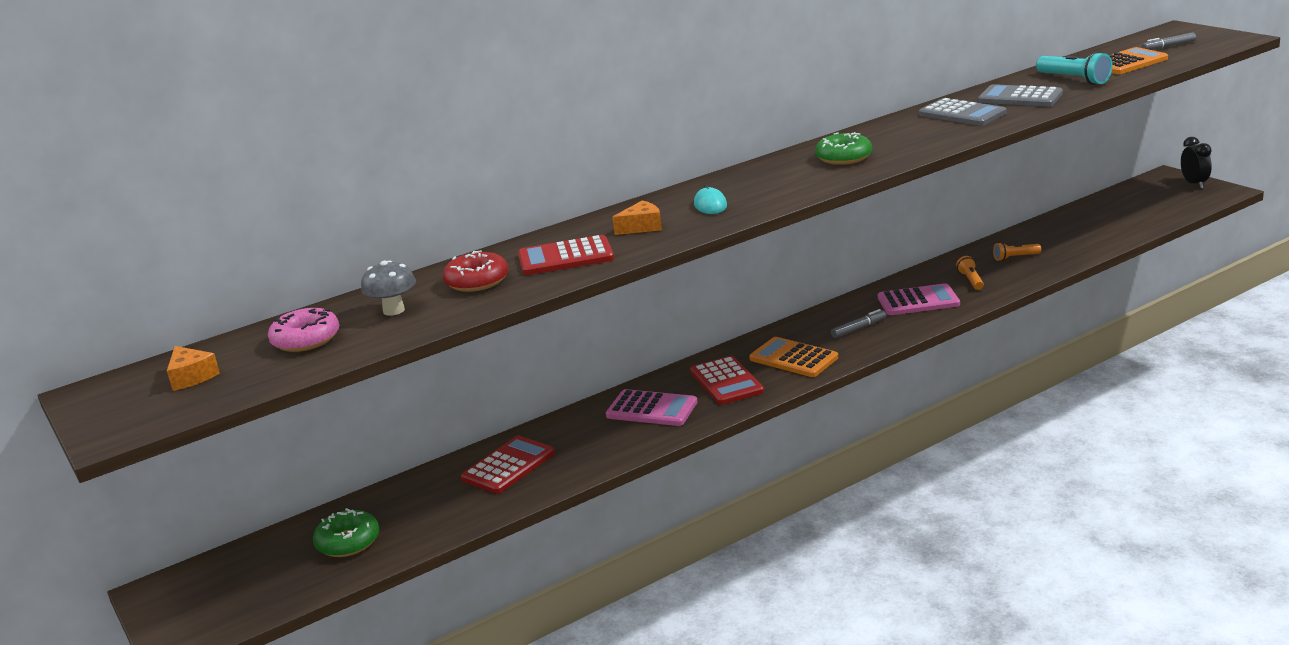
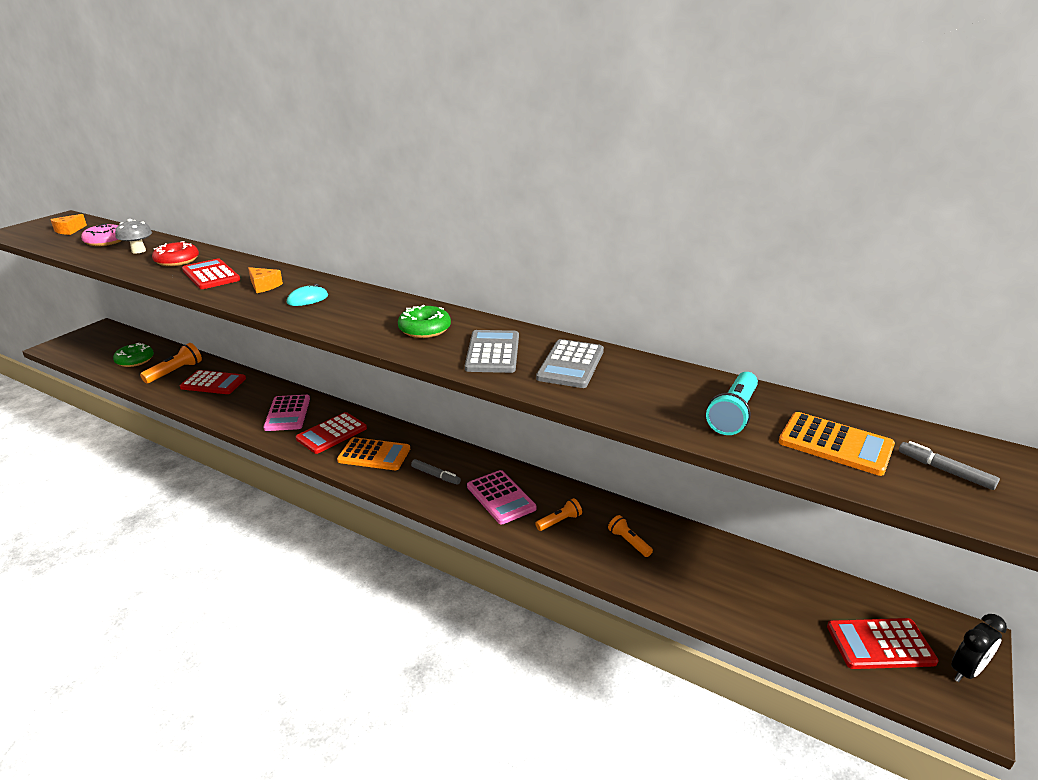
camera: 60 degrees right, 5 degrees up
(435, 500) = (175, 372): none -> orange flashlight
(793, 358) = (374, 455): orange calculator -> orange calculator turned 90 degrees clockwise
(1020, 97) = (642, 389): grey calculator -> grey calculator (492, 352)
(1163, 200) = (880, 644): none -> red calculator

